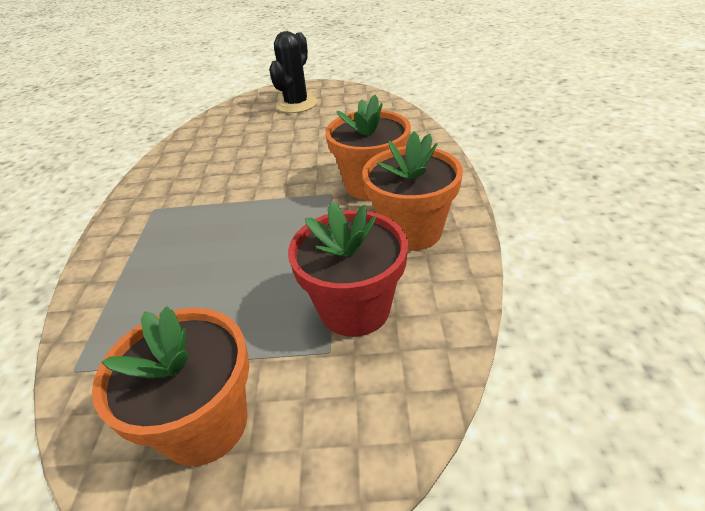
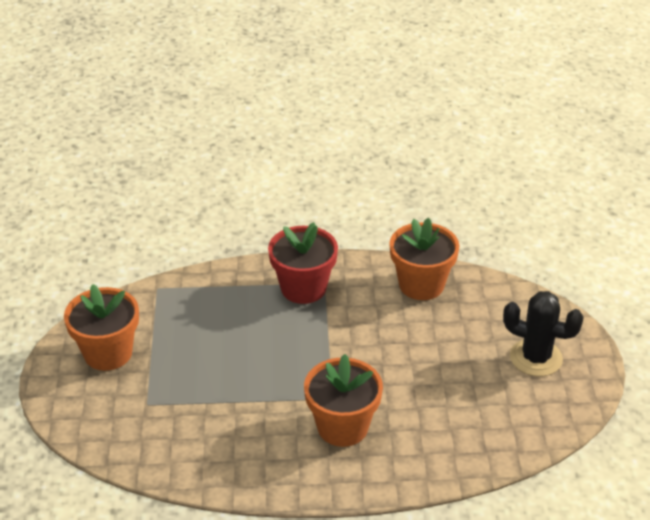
camera: 85 degrees right, 0 degrees up
(355, 309) = (182, 416): red flower pot -> red flower pot (303, 288)
(411, 231) = (265, 453): orange flower pot -> orange flower pot (421, 285)

